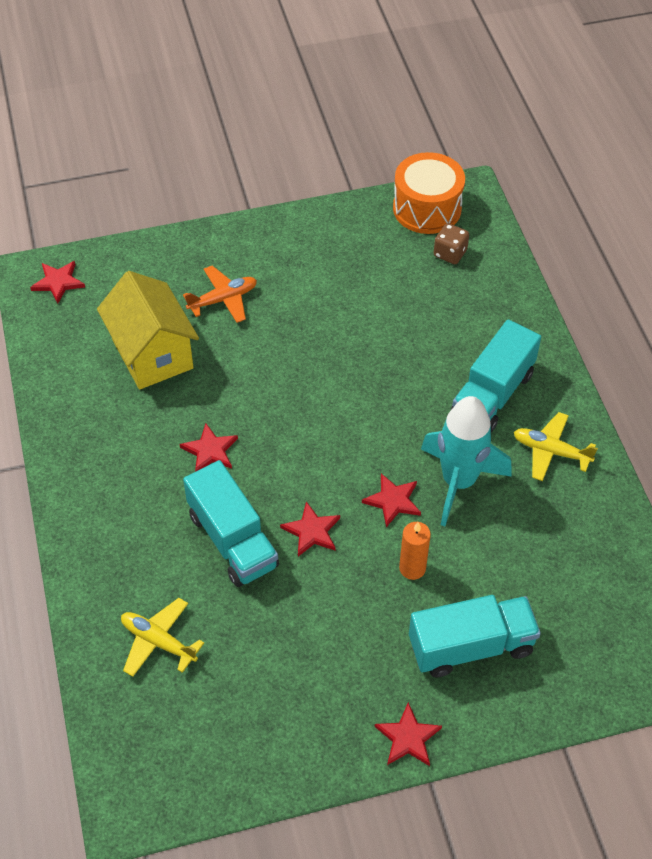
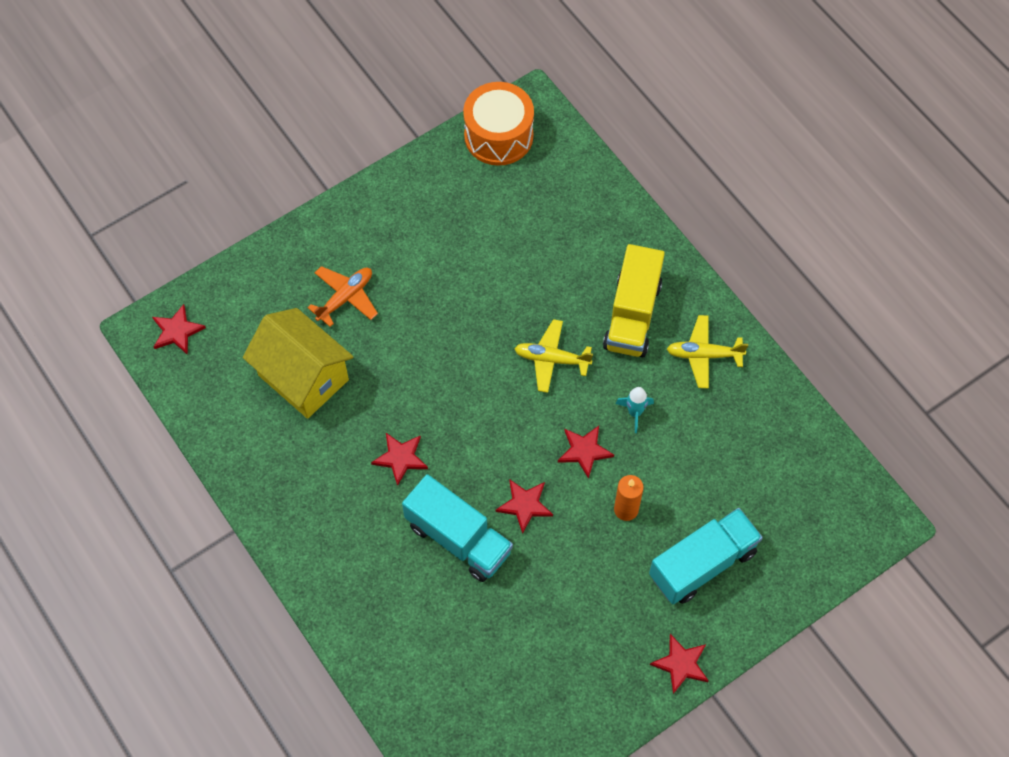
camera: 20 degrees left, 10 degrees up
(158, 641) = (434, 656): yellow plane -> yellow plane (551, 359)
(450, 253) = (539, 179): brown dice -> none
(458, 482) = (634, 413): turquoise rocket -> turquoise rocket, size x0.43
(492, 394) = (632, 315): turquoise truck -> yellow truck

